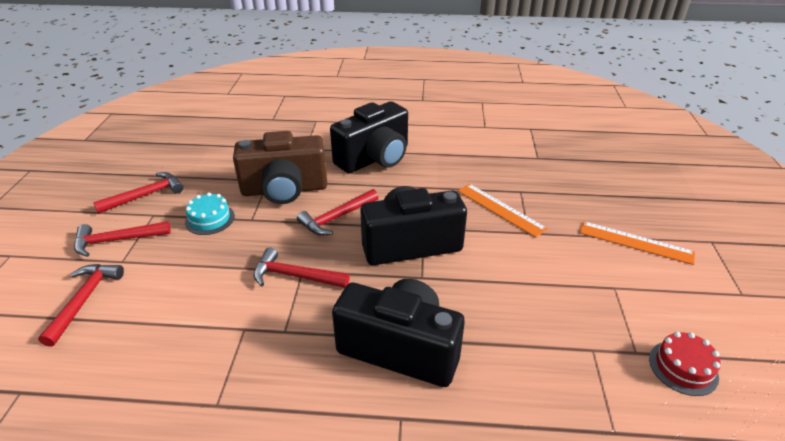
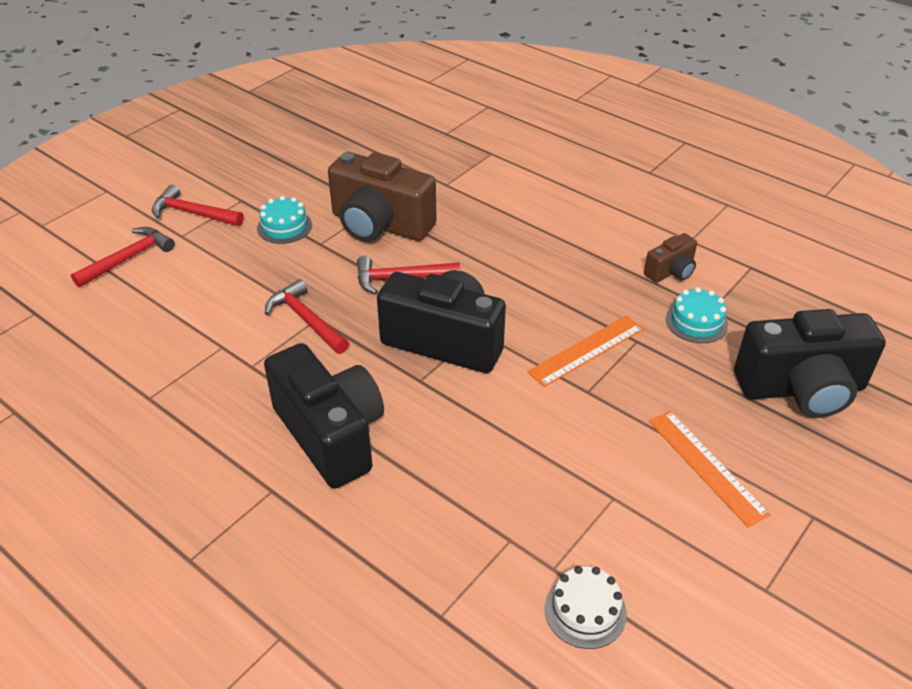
camera: 35 degrees right, 5 degrees up
(145, 195) = (251, 176): red hammer -> none
(375, 158) = (509, 227): black camera -> black camera (801, 389)
(494, 147) = (671, 272): none -> brown camera
(500, 209) = (586, 350): orange ruler -> orange ruler turned 60 degrees clockwise
(538, 167) = (696, 322): none -> turquoise cake
(683, 367) = (585, 611): red cake -> white cake

